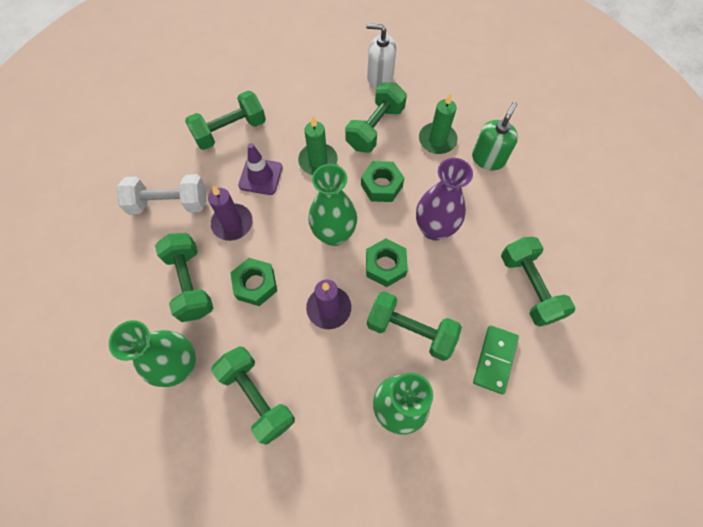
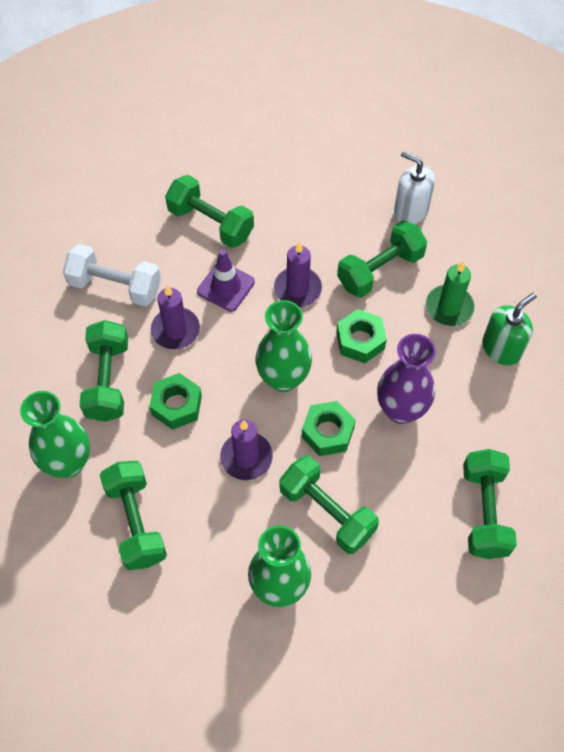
camera: 20 degrees right, 5 degrees down
(230, 131) = (211, 223): green dumbbell -> green dumbbell turned 45 degrees clockwise
(318, 161) = (297, 289): green candle -> purple candle
(494, 359) = (409, 575): green domino -> none

